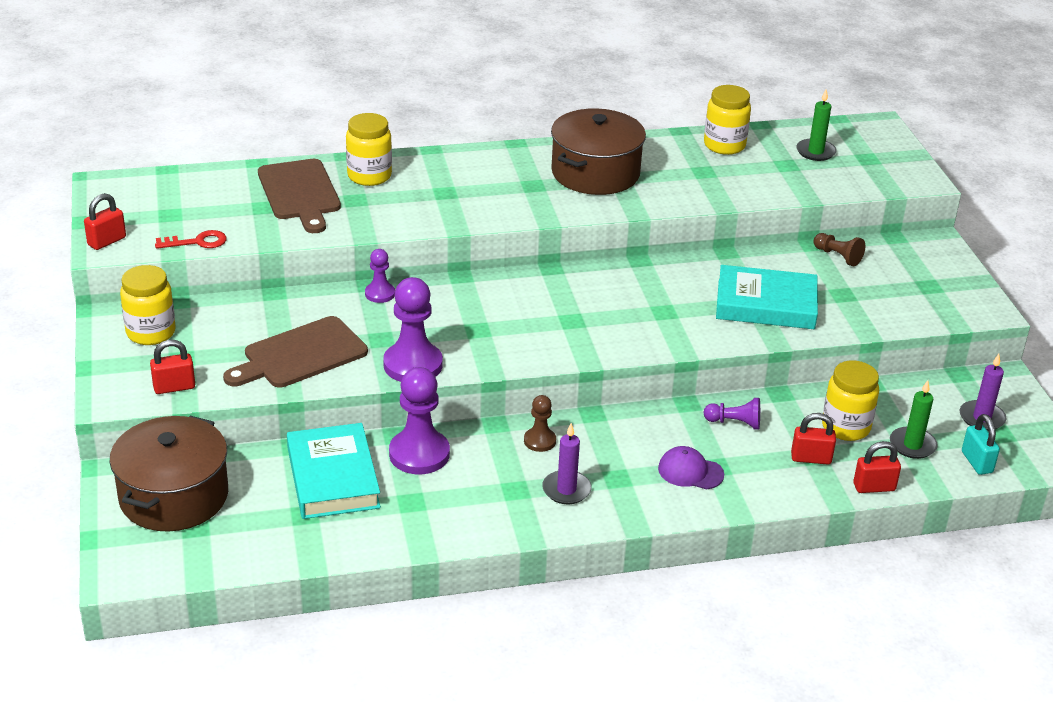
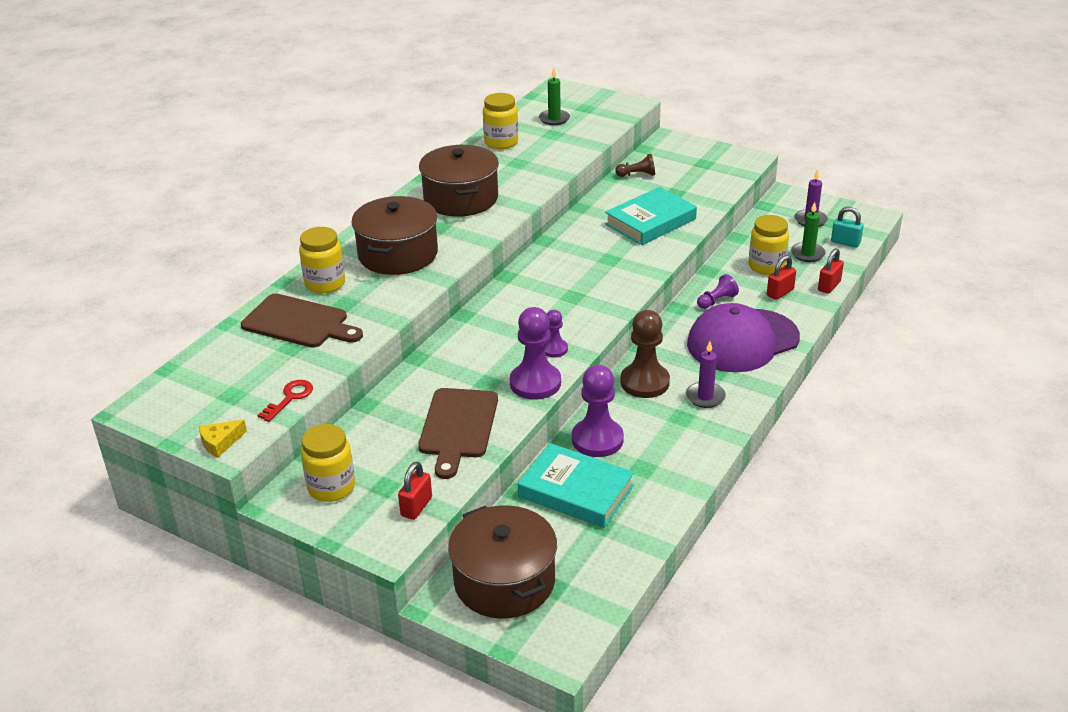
camera: 45 degrees left, 0 degrees up
(107, 241) = (220, 442): red padlock -> yellow cheese
(380, 294) = (435, 358): purple pawn -> purple pawn (554, 349)
(461, 187) = (398, 254): none -> brown pot
(539, 441) = (645, 382): brown pawn -> brown pawn, size x1.85
(690, 471) = (742, 341): purple cap -> purple cap, size x2.28

